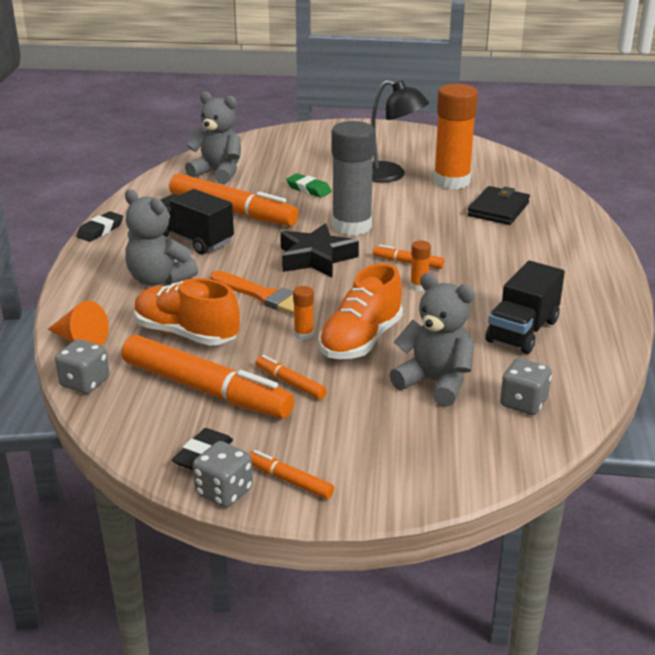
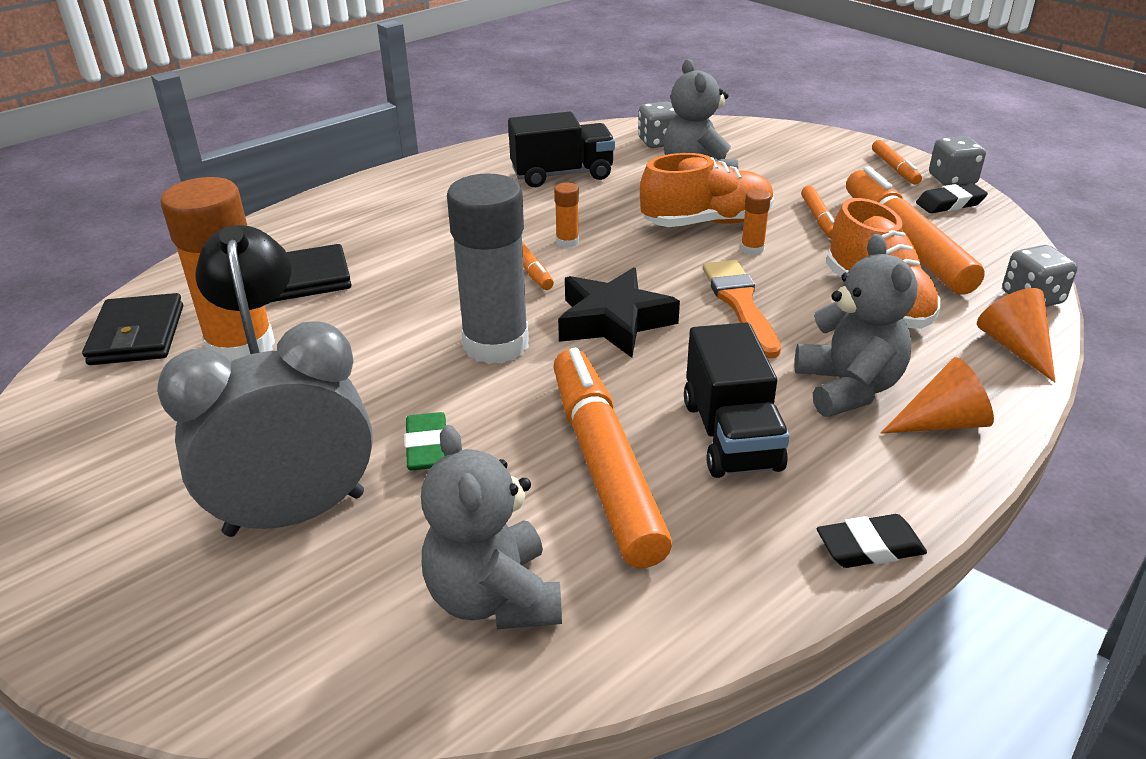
camera: 135 degrees left, 5 degrees up
(99, 283) = (941, 423): none -> orange cone
(317, 161) = (295, 514): none -> grey clock
(501, 168) = (137, 335): none -> black wallet

